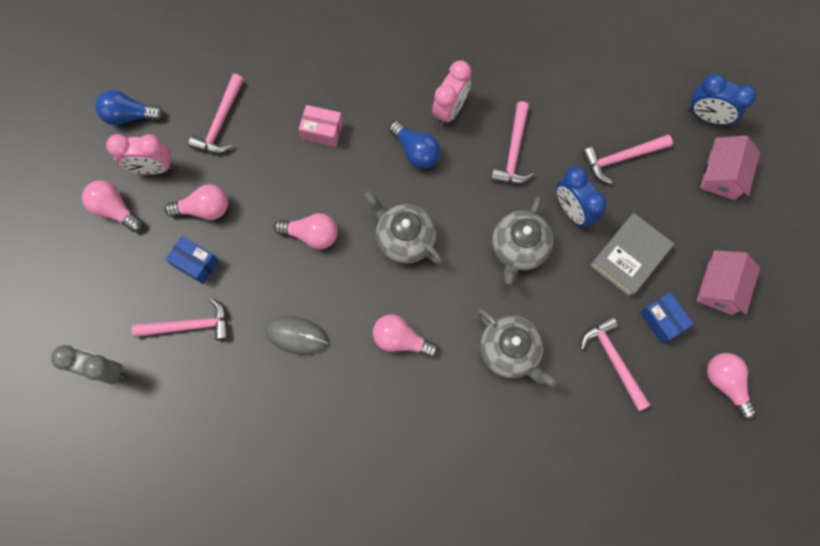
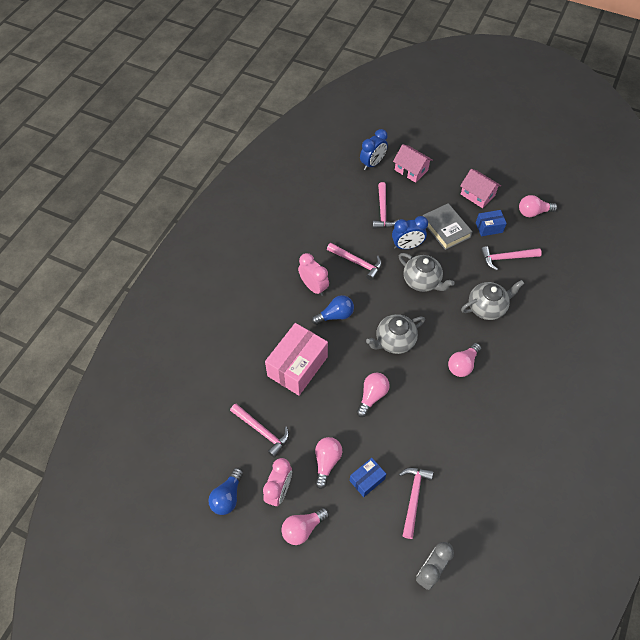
camera: 70 degrees left, 15 degrees down
(297, 336) = (442, 427): grey mouse -> none
(322, 131) = (297, 366): pink box -> pink box, size x1.96

